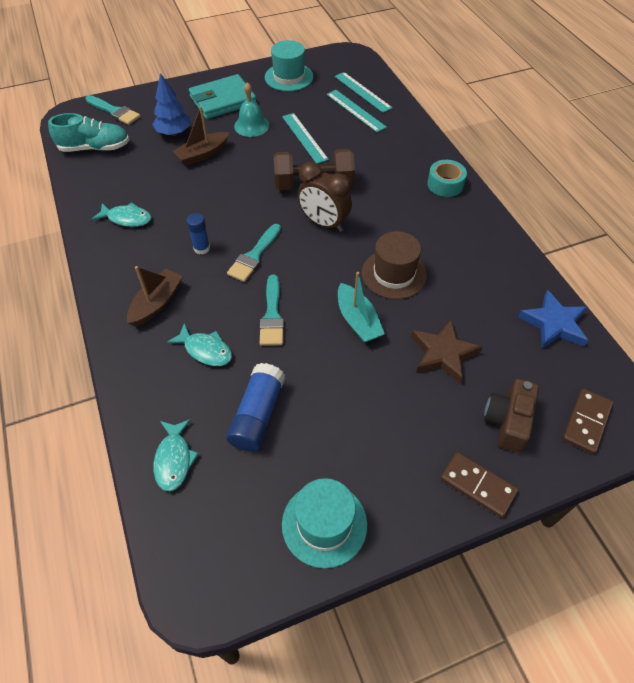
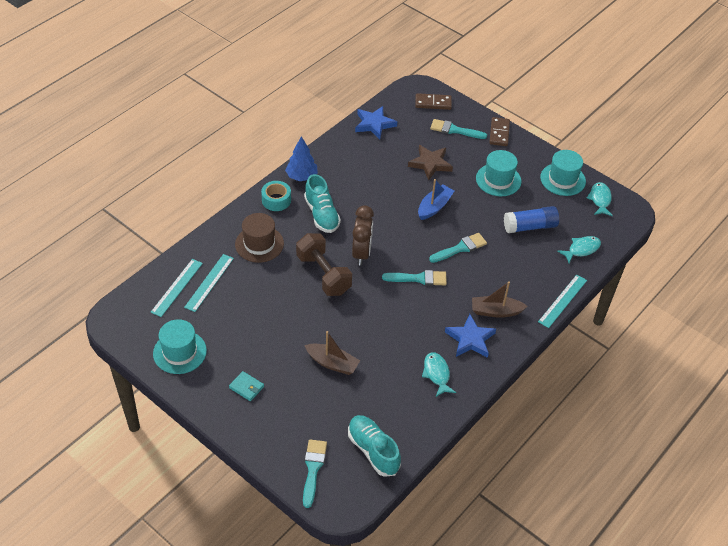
camera: 120 degrees left, 5 degrees down
(142, 263) = (470, 339): none -> blue star
(174, 133) = (316, 400): blue tree -> blue tree (301, 176)
(202, 248) = (433, 311): blue glue stick -> none
(205, 350) = (509, 268): turquoise fish -> turquoise fish (600, 199)
(223, 100) = (246, 387): turquoise wallet -> turquoise wallet, size x0.47
(251, 125) = (272, 347): turquoise bell -> none
(304, 137) = (268, 303): turquoise ruler -> turquoise ruler (563, 301)
(357, 320) = (434, 207): turquoise boat -> blue boat
(370, 424) = (498, 180): none -> turquoise hat
(394, 274) = (384, 202): brown hat -> brown hat (259, 244)
(402, 212) = (322, 215): none -> turquoise shoe
(507, 421) = (454, 130): brown camera -> turquoise brush

